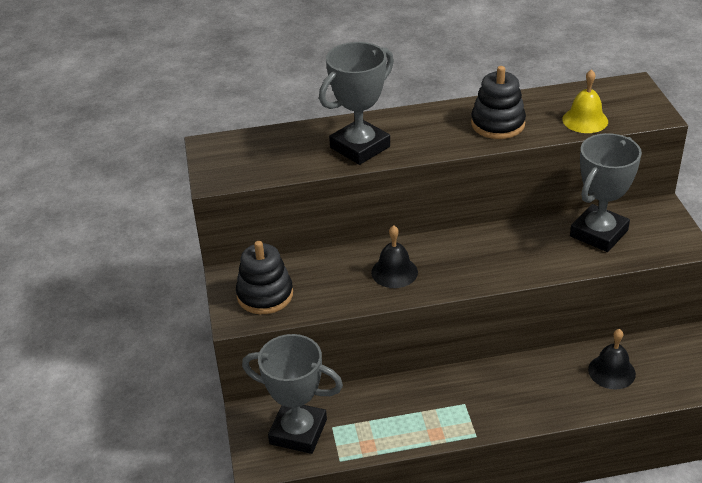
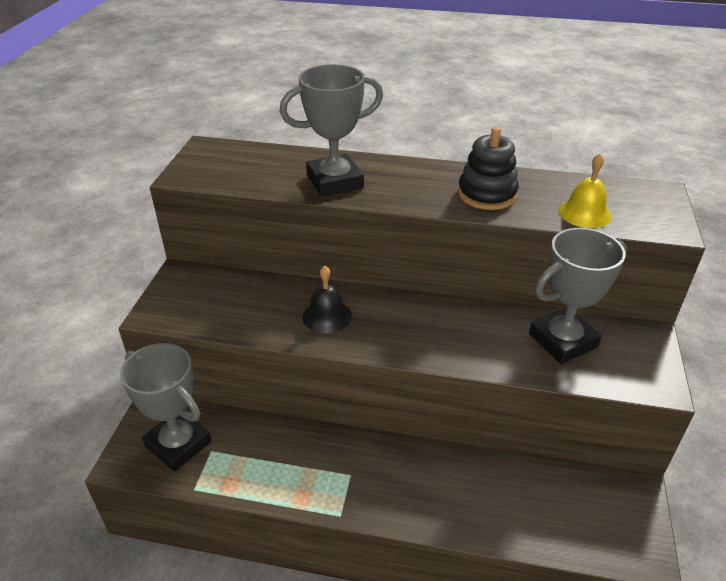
camera: 20 degrees right, 0 degrees up
(265, 295) = (195, 300): black stacking toy -> none
(611, 371) = (525, 497): black bell -> none

